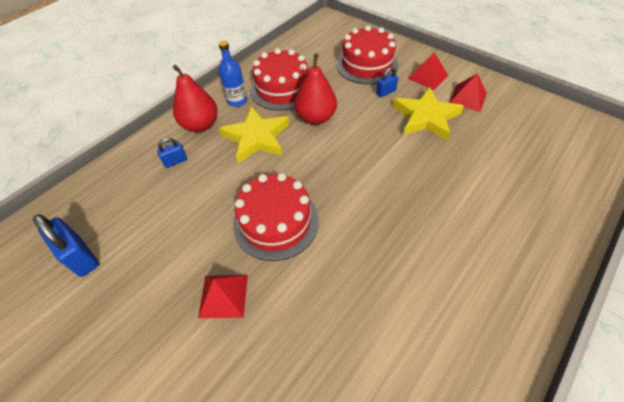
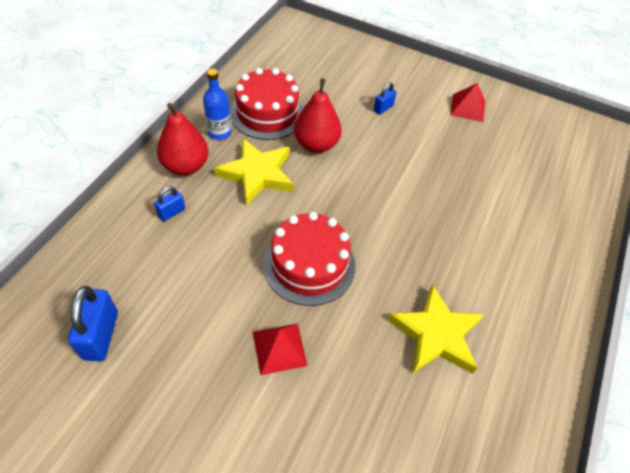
camera: 20 degrees left, 0 degrees up
(81, 257) = (101, 335): blue padlock -> blue padlock turned 60 degrees clockwise
(367, 64) = (354, 77): red cake -> none
(426, 117) = (431, 133): yellow star -> yellow star (436, 334)
(427, 76) = (422, 86): red pyramid -> none

